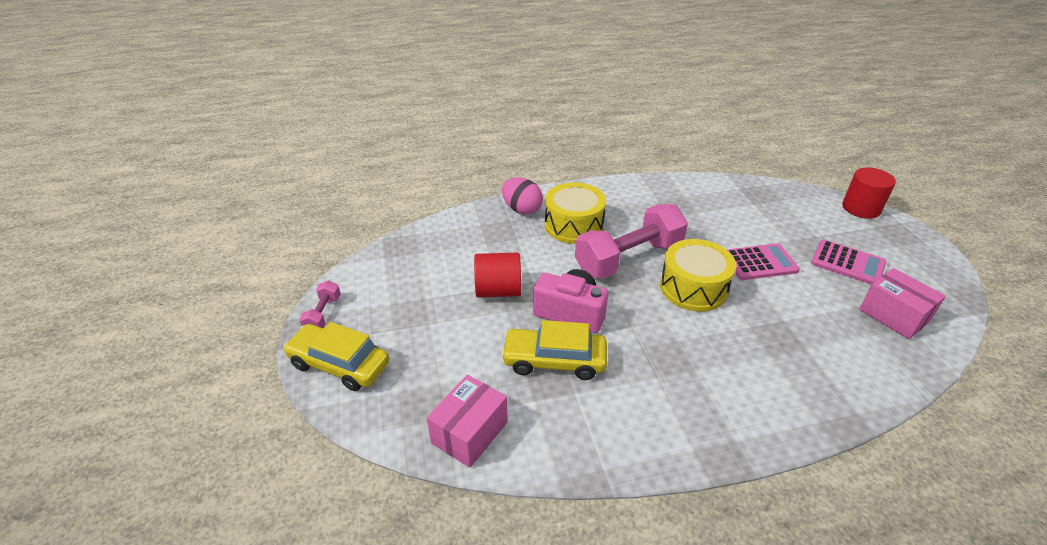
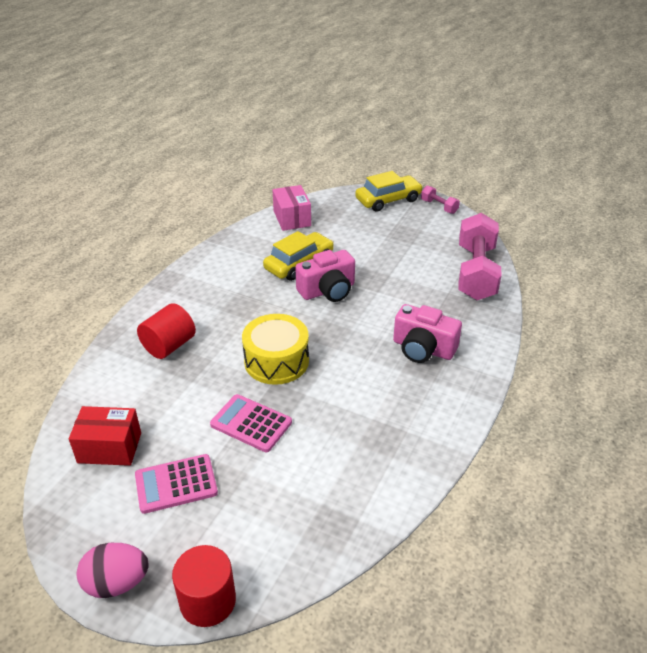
camera: 130 degrees right, 0 degrees up
(498, 290) = (385, 273): red cylinder -> red cylinder (169, 346)
(522, 209) = (478, 333): pink egg -> pink egg (117, 583)
(573, 225) = (423, 348): yellow drum -> pink camera
(628, 258) = (347, 351): pink dumbbell -> pink dumbbell (476, 272)
(759, 262) = (251, 423): pink calculator -> pink calculator turned 90 degrees clockwise
(893, 315) = (109, 447): pink box -> red box

